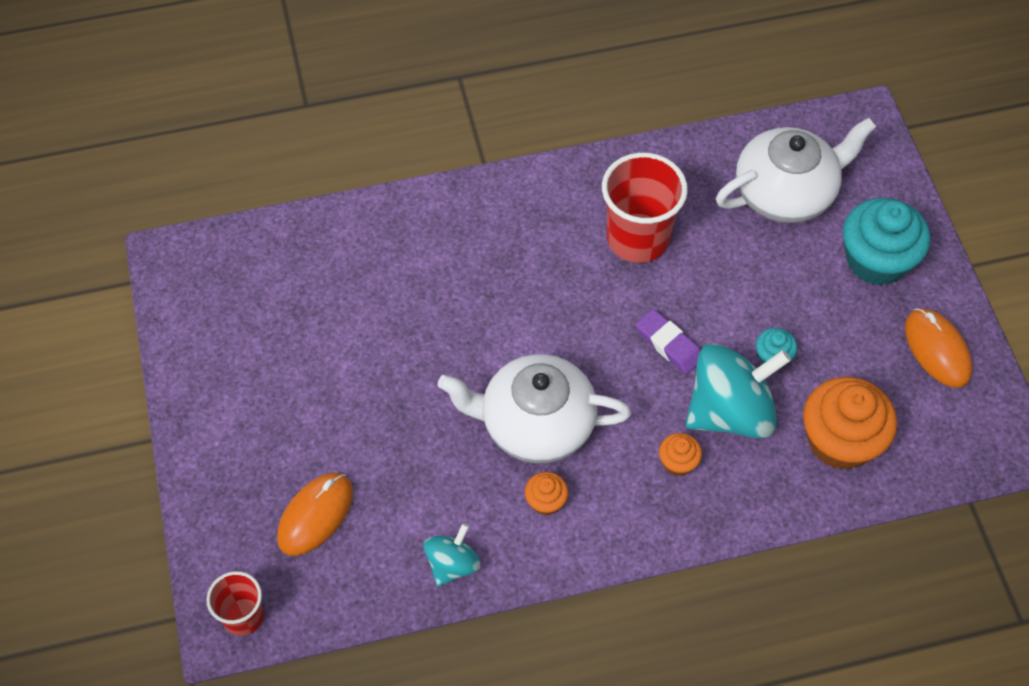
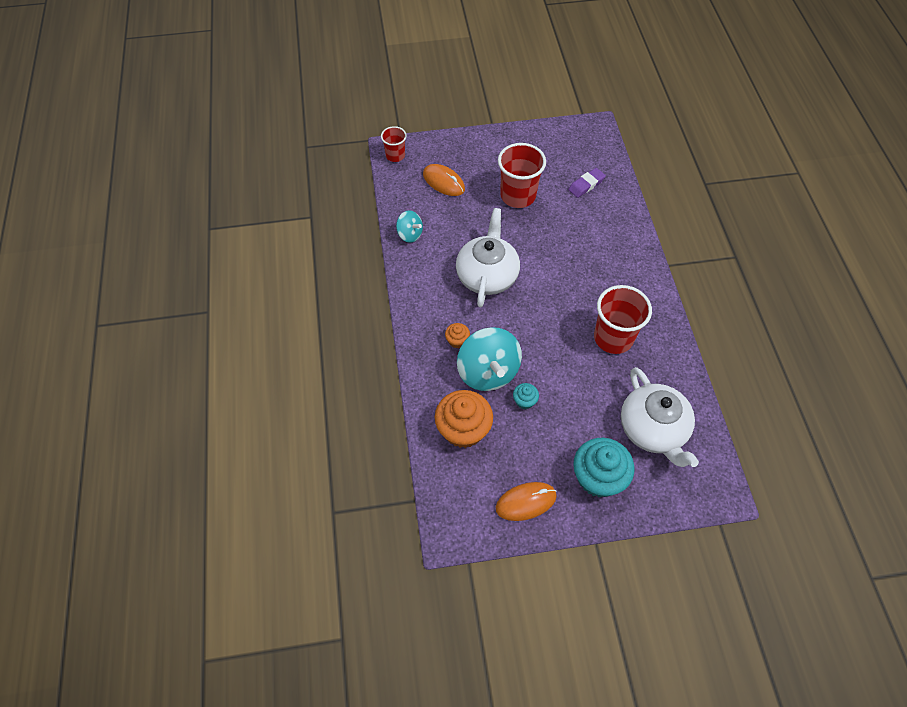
camera: 95 degrees right, 0 degrees up
(347, 383) = (518, 196): none -> red cup
(546, 501) = (440, 276): orange cupcake -> none
(669, 344) = (536, 345): purple eraser -> purple eraser (586, 185)

